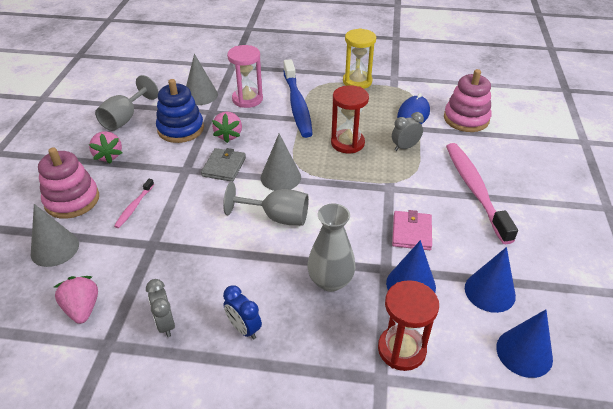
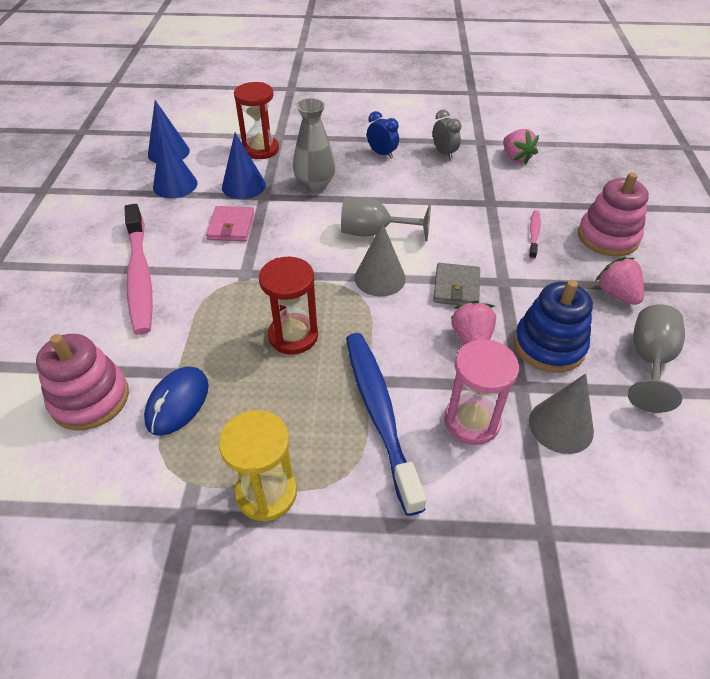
camera: 175 degrees right, 5 degrees up
(55, 248) = (579, 194): grey cone -> none
(405, 147) = (210, 334): grey clock -> none

